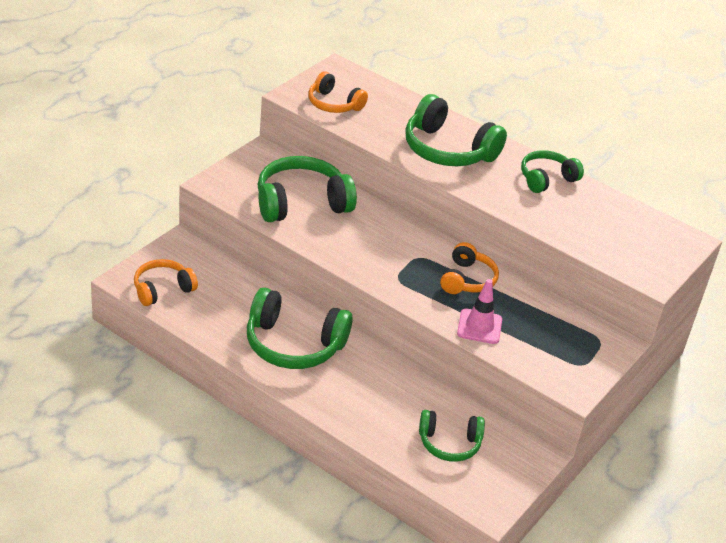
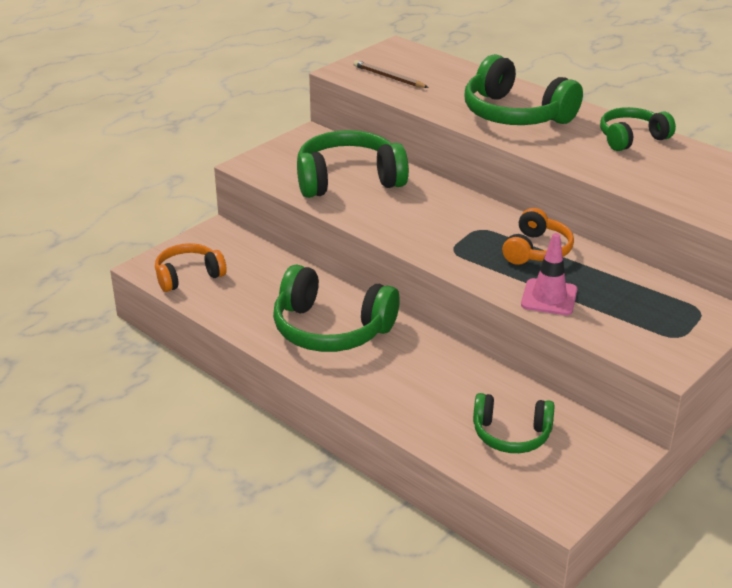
camera: 10 degrees right, 5 degrees down
(334, 104) = (388, 77): orange headphones -> brown pencil

